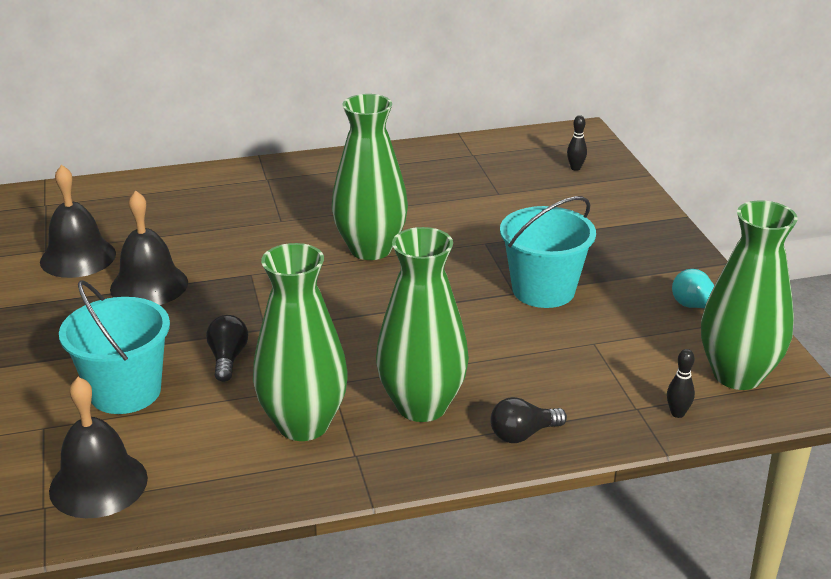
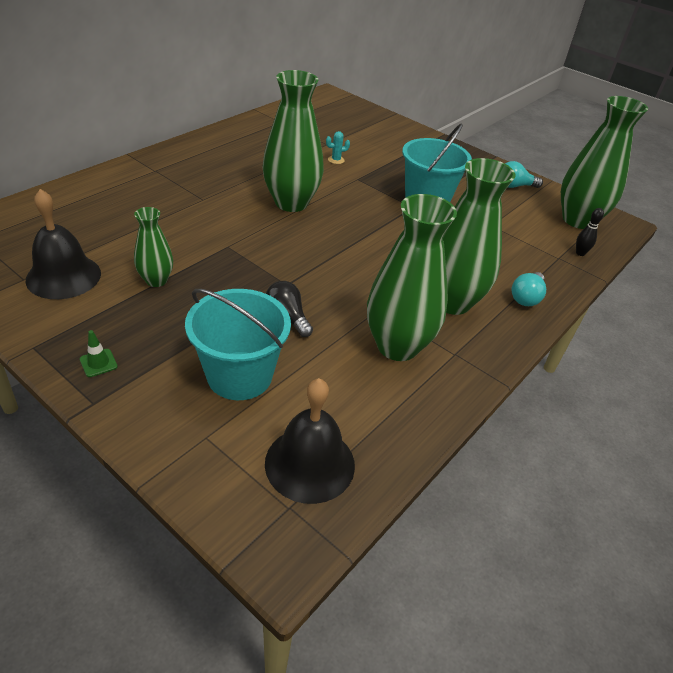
camera: 40 degrees left, 10 degrees up
(28, 338) = (98, 363): none -> green traffic cone
(149, 285) = (156, 280): black bell -> green vase
(485, 215) = (336, 160): none -> turquoise cactus
(523, 434) = (526, 297): black light bulb -> turquoise light bulb
(575, 168) = (352, 117): black bowling pin -> none

